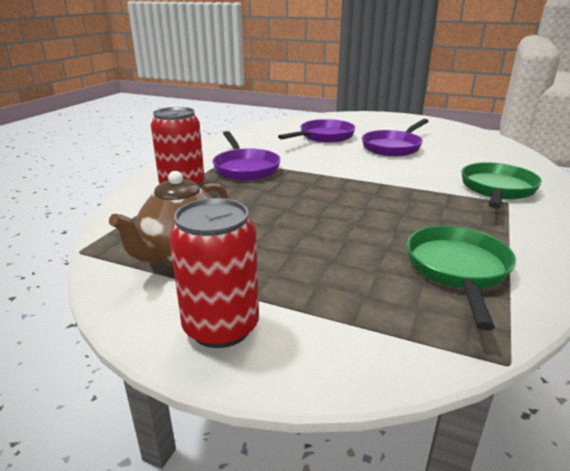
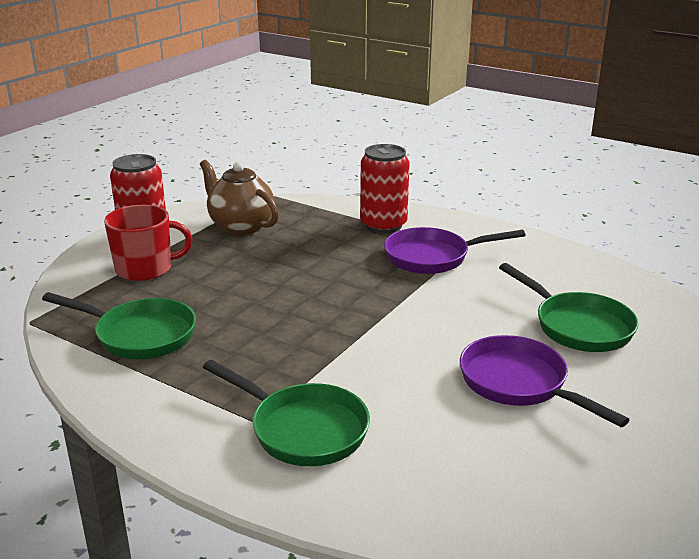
camera: 100 degrees right, 0 degrees up
(318, 301) = (145, 269): none -> red mug
(324, 137) = (577, 326): purple pan -> green pan

